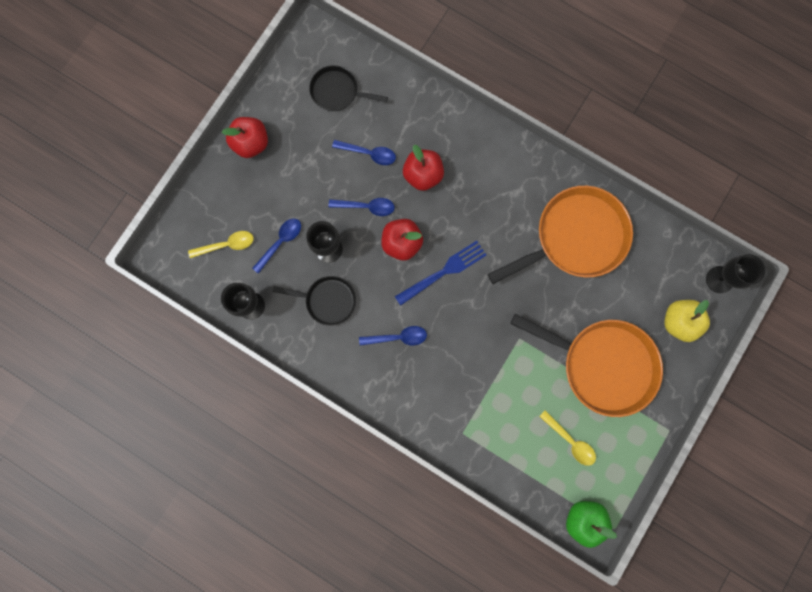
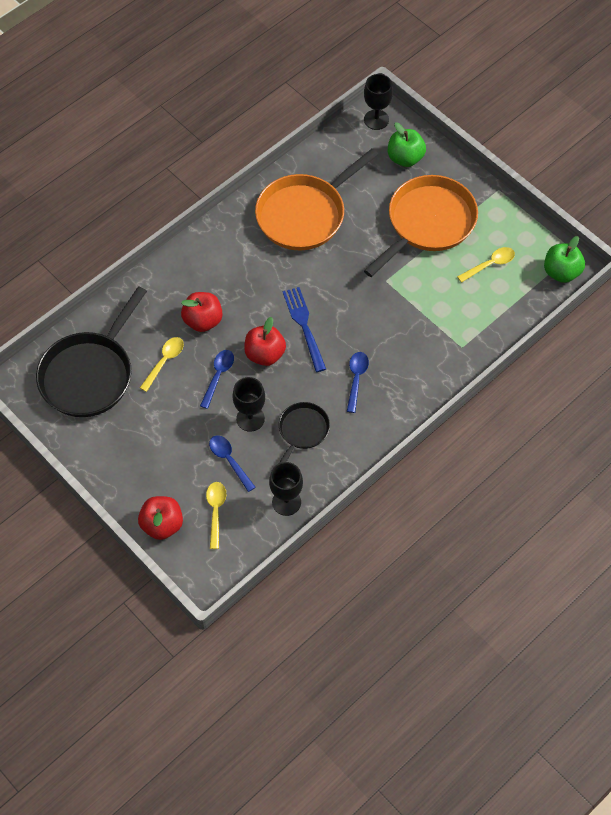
camera: 75 degrees left, 20 degrees down
(251, 143) = (115, 465): red apple -> red apple (162, 525)
(337, 92) = (89, 374): black pan -> black pan, size x1.88
(369, 153) = (164, 361): blue spoon -> yellow spoon
(575, 237) = (305, 214): orange pan -> orange pan turned 120 degrees counterclockwise
(678, 322) = (405, 158): yellow apple -> green apple

